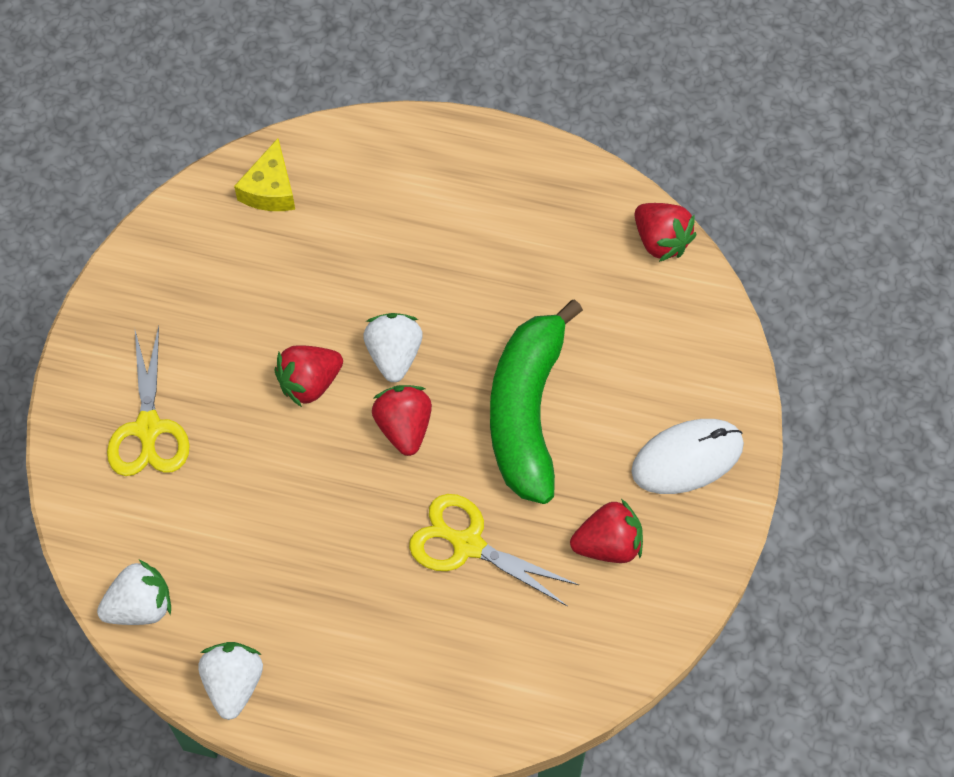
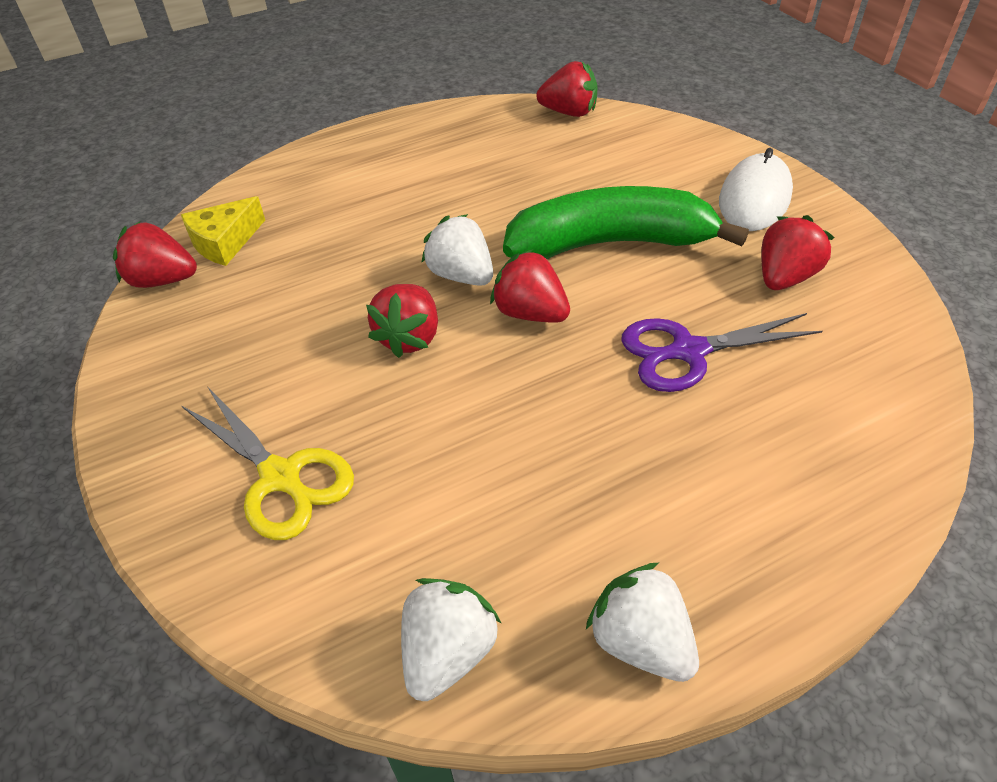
camera: 40 degrees left, 15 degrees down
(203, 198) = (162, 280): none -> red strawberry
(270, 189) = (225, 242): yellow cheese -> yellow cheese turned 75 degrees clockwise
(468, 545) = (688, 351): yellow scissors -> purple scissors
(527, 412) = (611, 243): green banana -> green banana turned 120 degrees clockwise

